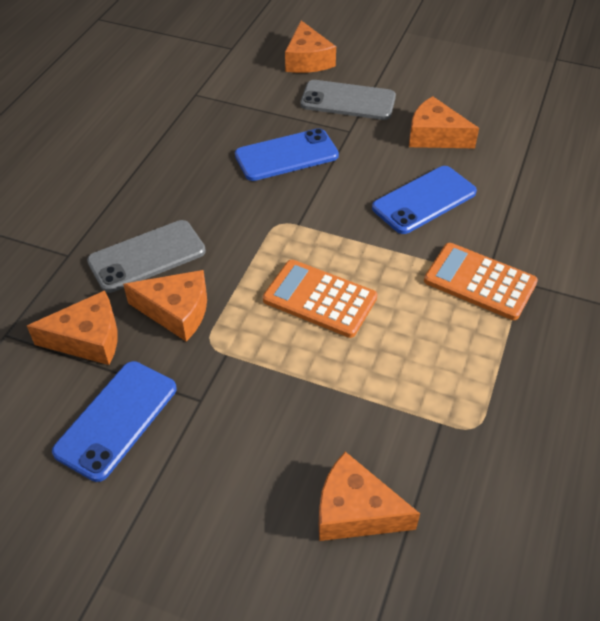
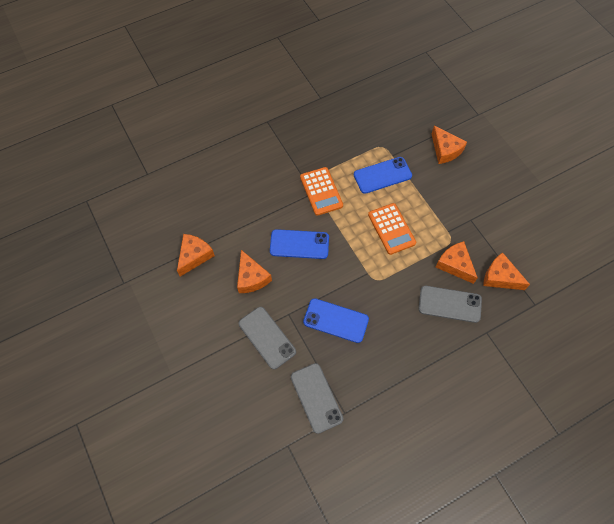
camera: 140 degrees left, 15 degrees up
(116, 419) = (507, 233): blue phone -> blue phone (382, 175)
(238, 88) = (316, 397): none -> grey phone
(307, 60) = (254, 393): orange cheese -> orange cheese (194, 256)

